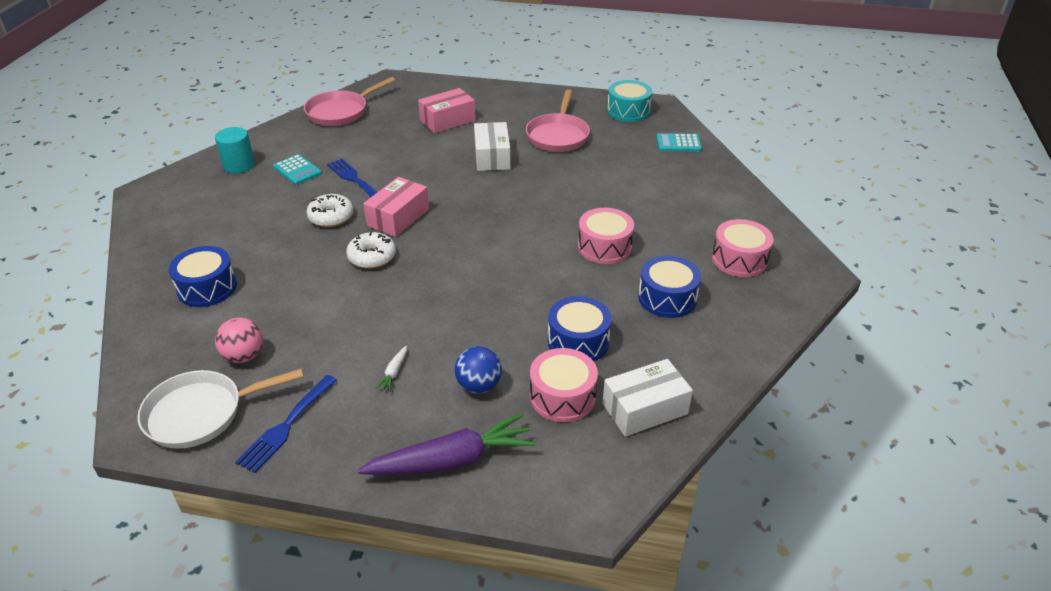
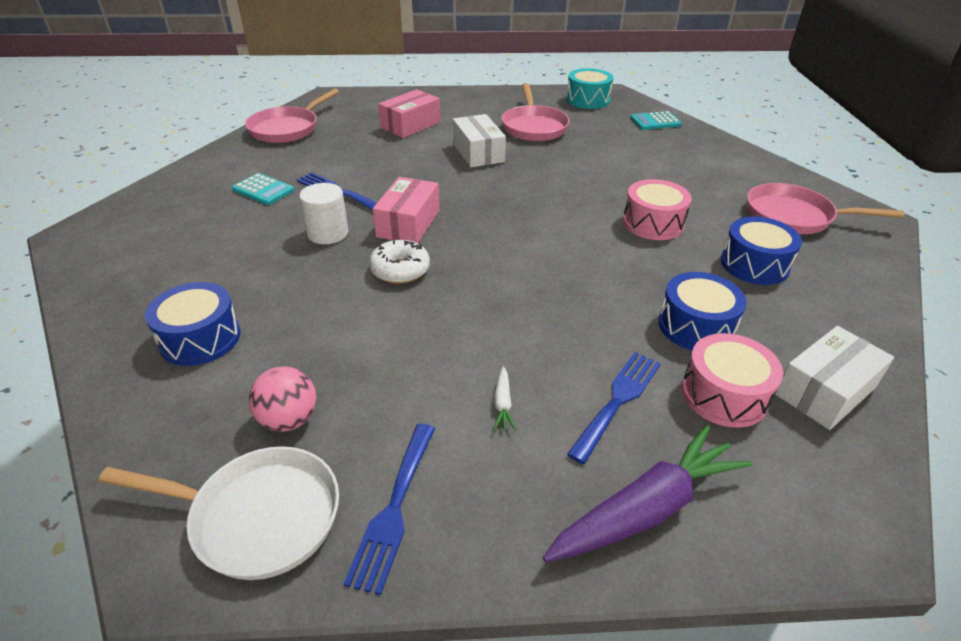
camera: 15 degrees left, 0 degrees up
(201, 413) = (258, 517): white pan -> white pan turned 135 degrees counterclockwise
(239, 165) = (187, 193): turquoise cylinder -> none
(331, 217) = (328, 233): white donut -> white cylinder
(479, 386) = (618, 400): blue ball -> blue fork
(739, 259) = (794, 216): pink drum -> pink pan

